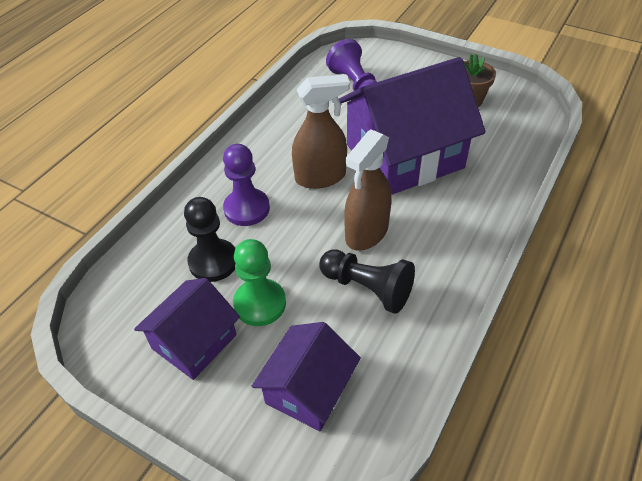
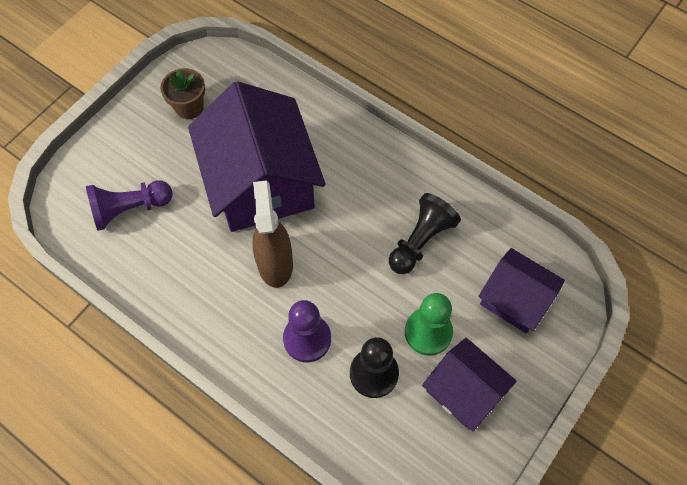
camera: 85 degrees left, 15 degrees up
(366, 233) = (357, 232): brown spray bottle -> none

